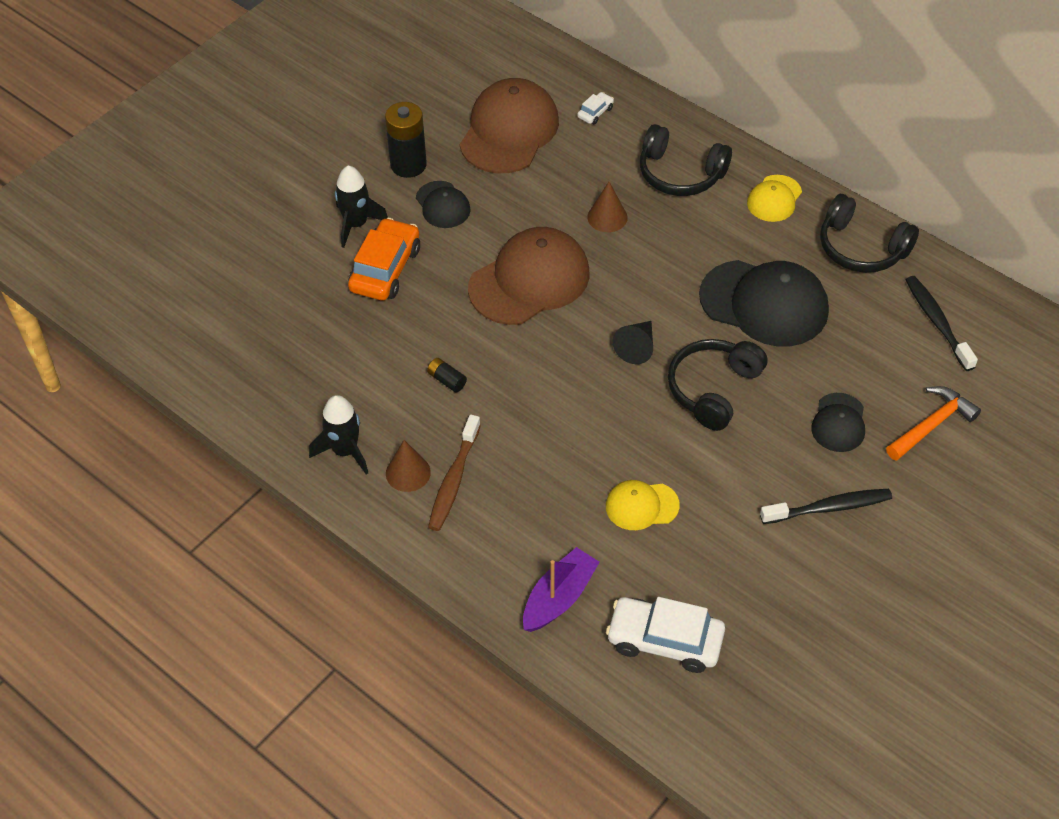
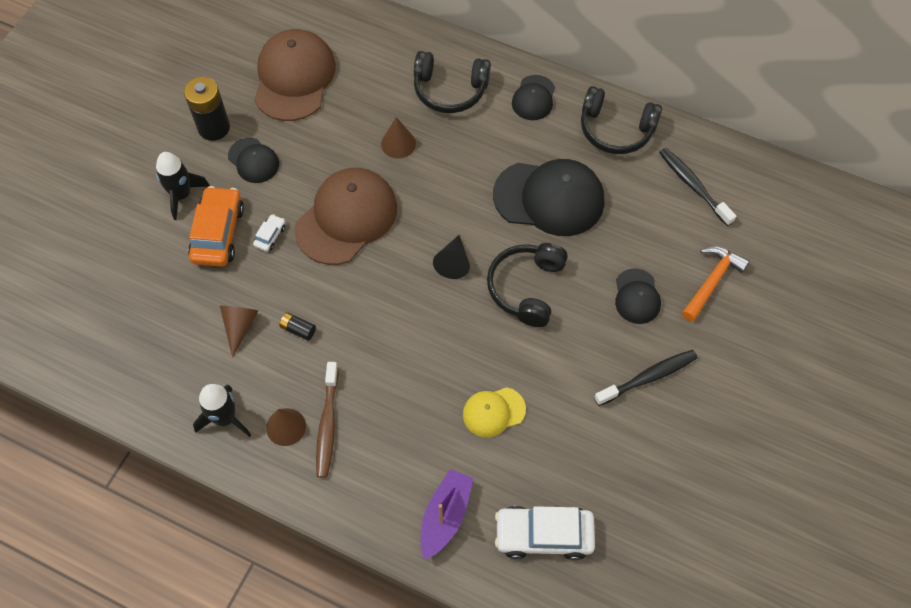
camera: 15 degrees left, 10 degrees up
(384, 364) = (239, 326): none -> brown cone
(595, 112) = (364, 46): white car -> white car (270, 236)
(774, 199) = (533, 98): yellow cap -> black cap

